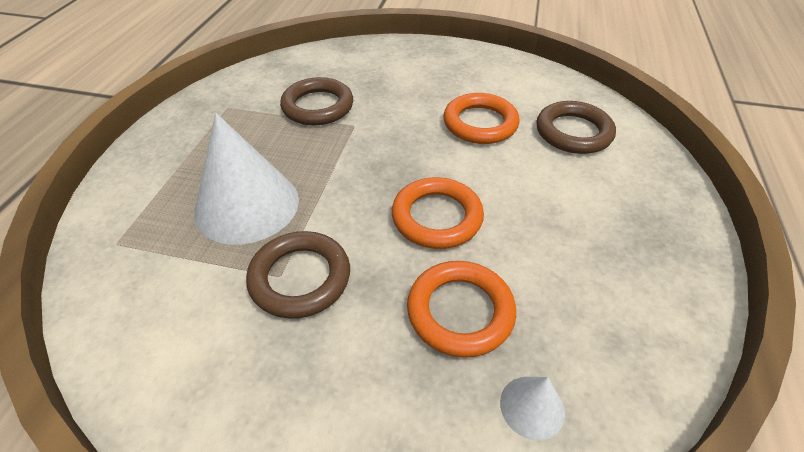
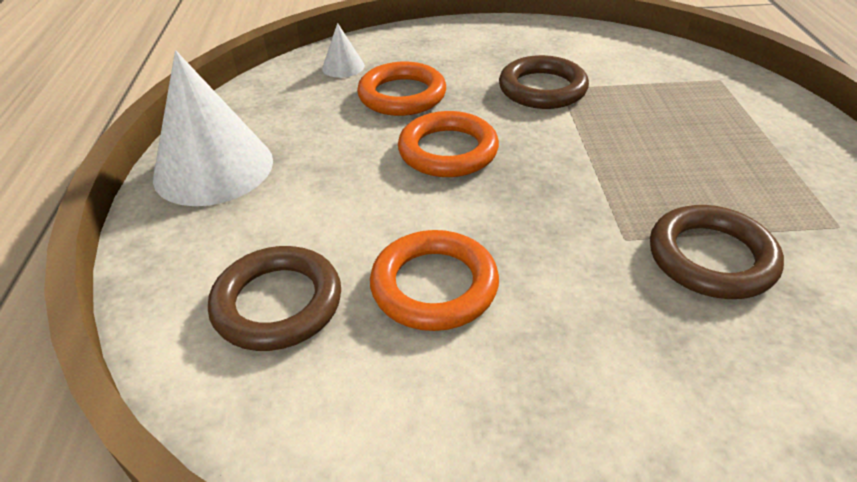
camera: 165 degrees right, 5 degrees down
(247, 205) = (647, 123): white cone -> white cone (213, 168)

